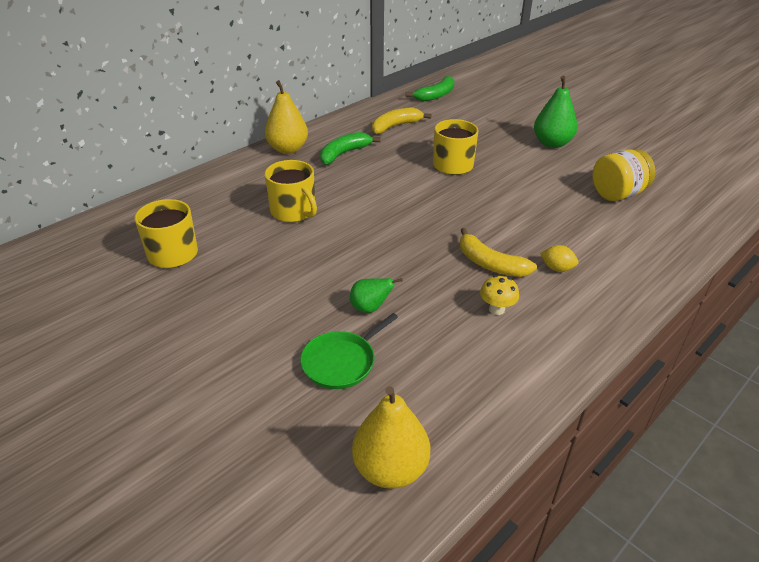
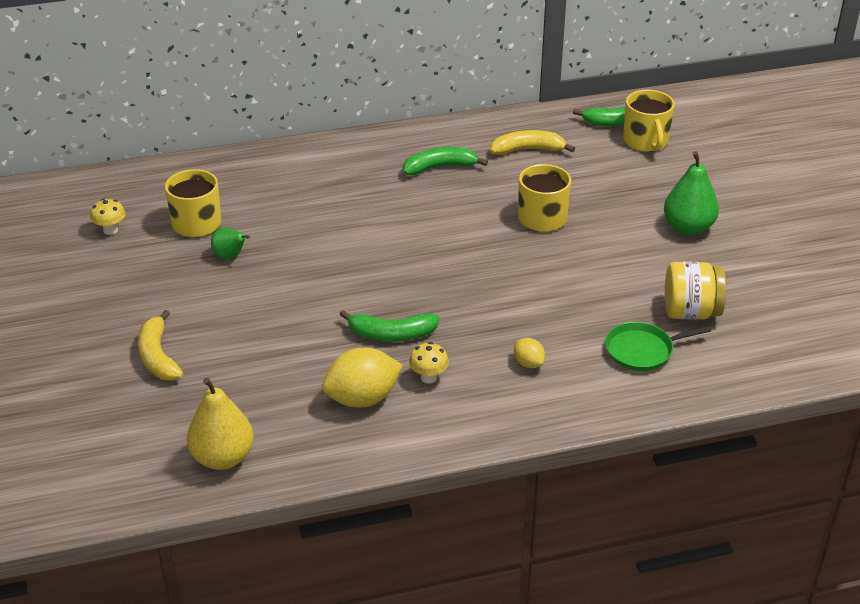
camera: 30 degrees right, 0 degrees up
(86, 287) = (110, 230): none -> yellow mushroom
(288, 149) = (387, 144): yellow pear -> none
(294, 211) = (333, 217): yellow mug -> yellow mug (646, 141)
(341, 362) = (256, 368): green pan -> green pan (642, 350)
(370, 308) = (319, 334): green pear -> green pear (230, 256)
(431, 286) = (391, 334): none -> green banana
(462, 350) = (362, 399): none -> yellow lemon
(490, 264) = (468, 335): yellow banana -> yellow banana (158, 357)

